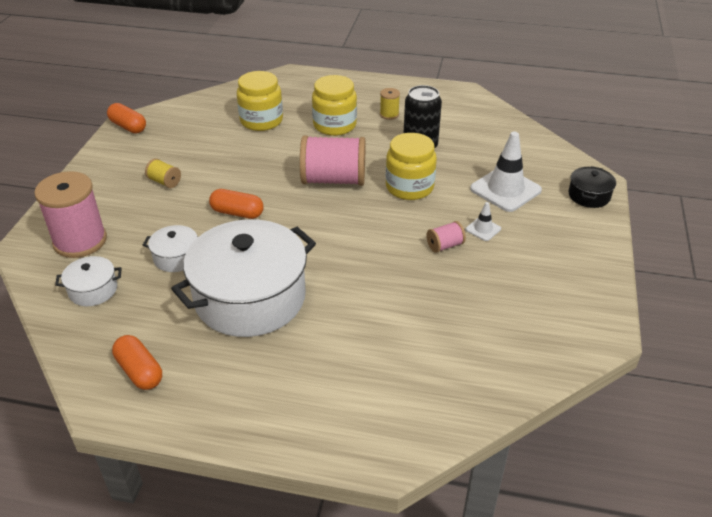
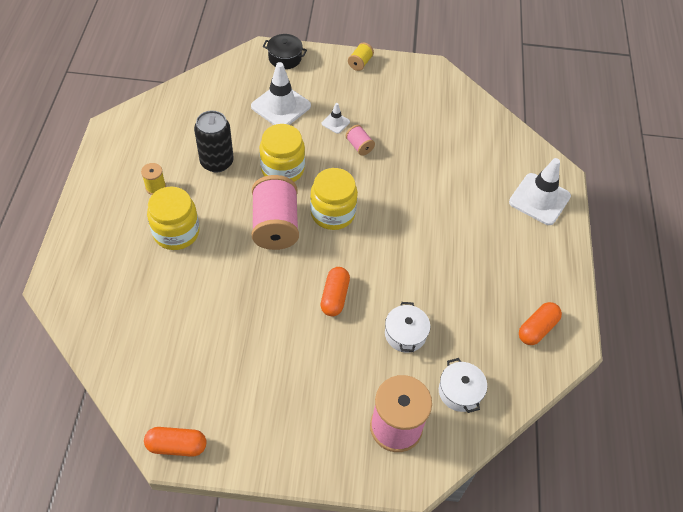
camera: 100 degrees left, 15 degrees up
(128, 127) = (177, 445): orange capsule -> orange capsule turned 60 degrees clockwise
(164, 182) = (290, 374): yellow spool -> yellow spool (360, 63)
(250, 298) = (444, 268): white pot -> none
(261, 121) = (165, 302): yellow jar -> yellow jar (332, 213)
(344, 417) = (539, 199): none -> white traffic cone

